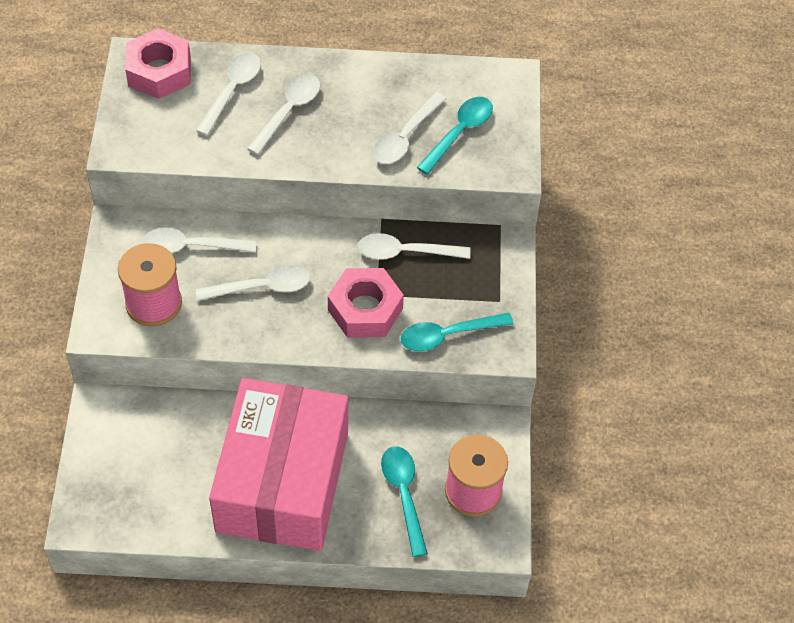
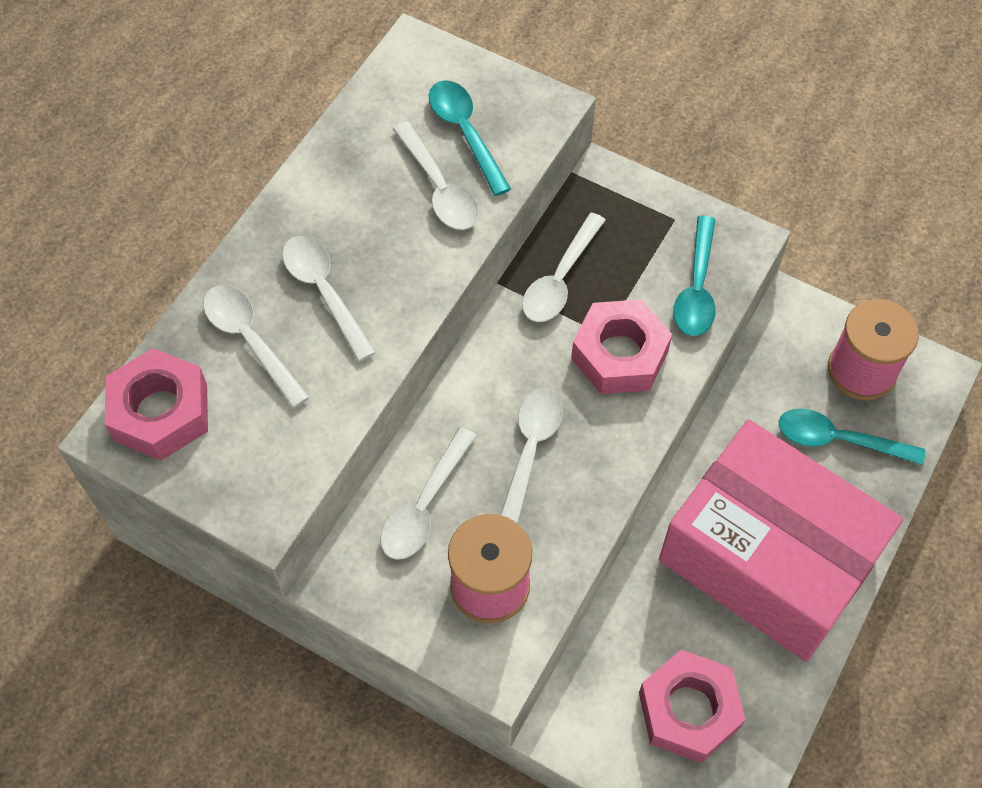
camera: 60 degrees left, 5 degrees up
(145, 473) = (688, 710): none -> pink nut

